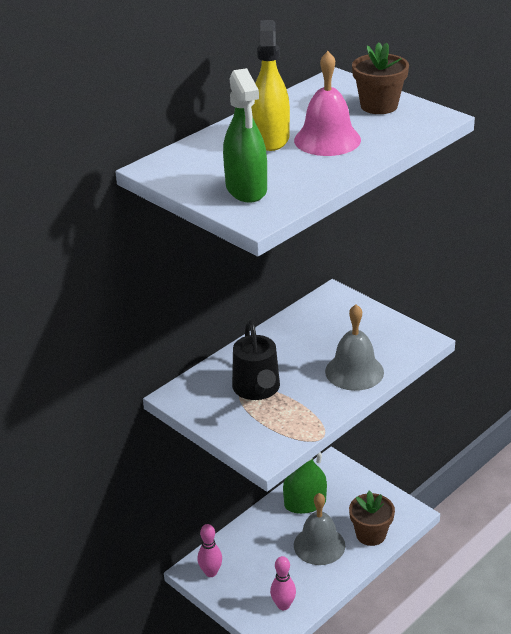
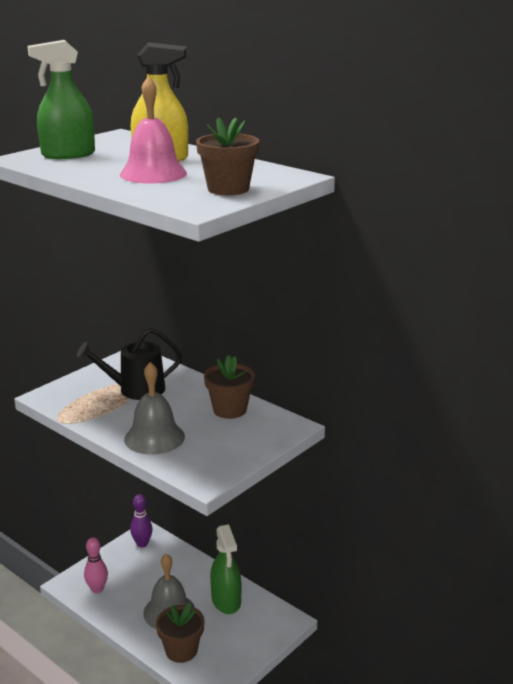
camera: 85 degrees right, 10 degrees down
(211, 572) = (142, 544): pink bowling pin -> purple bowling pin
(303, 328) = (230, 410): none -> brown flower pot

